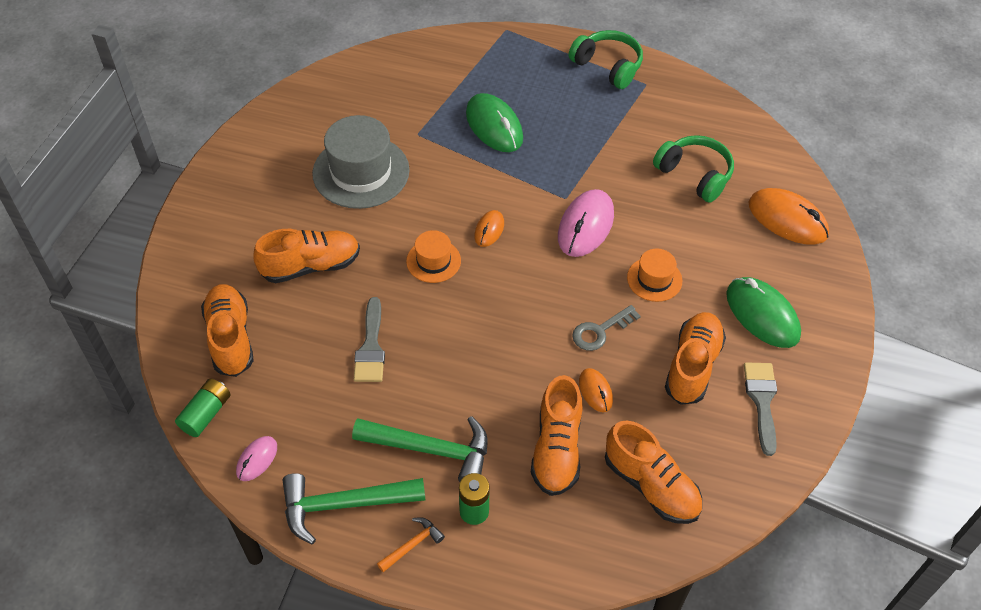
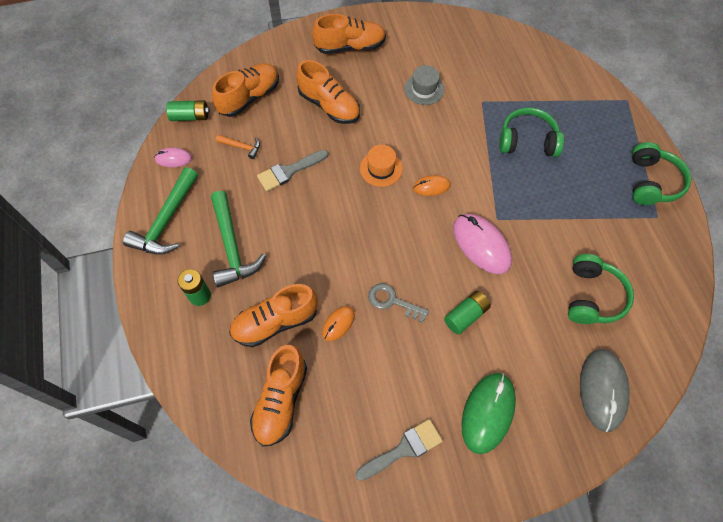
camera: 60 degrees right, 10 degrees up
(344, 505) = (166, 221): green hammer -> green hammer turned 120 degrees counterclockwise
(361, 172) = (424, 89): grey hat -> grey hat, size x0.53
(412, 545) = (157, 273): orange hammer -> orange hammer (241, 147)
(494, 126) = (527, 141): green mouse -> green headphones
(586, 226) = (481, 245): pink mouse -> pink mouse turned 60 degrees clockwise
(654, 279) = (466, 316): orange hat -> green battery
(692, 366) = (403, 381): orange shoe -> orange shoe (350, 47)
(787, 219) = (602, 390): orange mouse -> grey mouse

